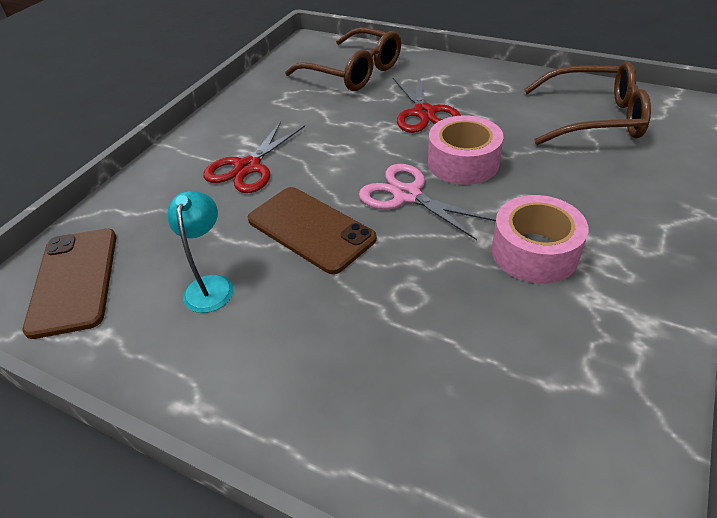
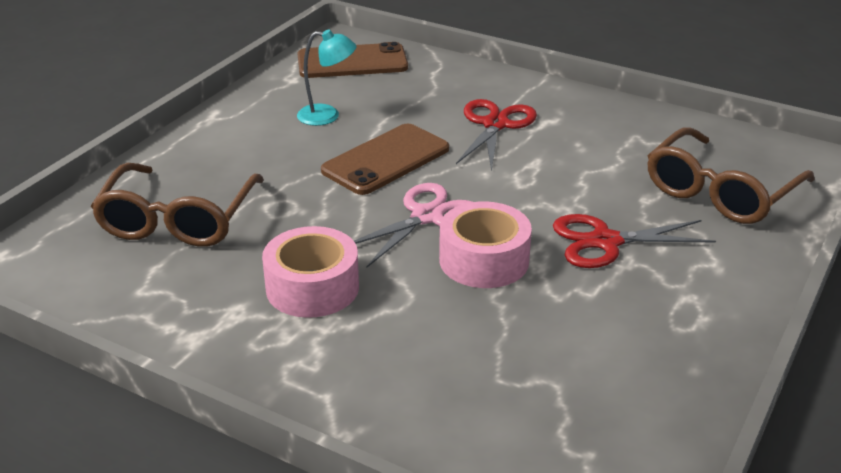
camera: 90 degrees right, 10 degrees down
(248, 167) = (495, 125): red scissors -> red scissors turned 75 degrees clockwise
(592, 118) = (586, 395): brown glasses -> brown glasses (178, 219)

